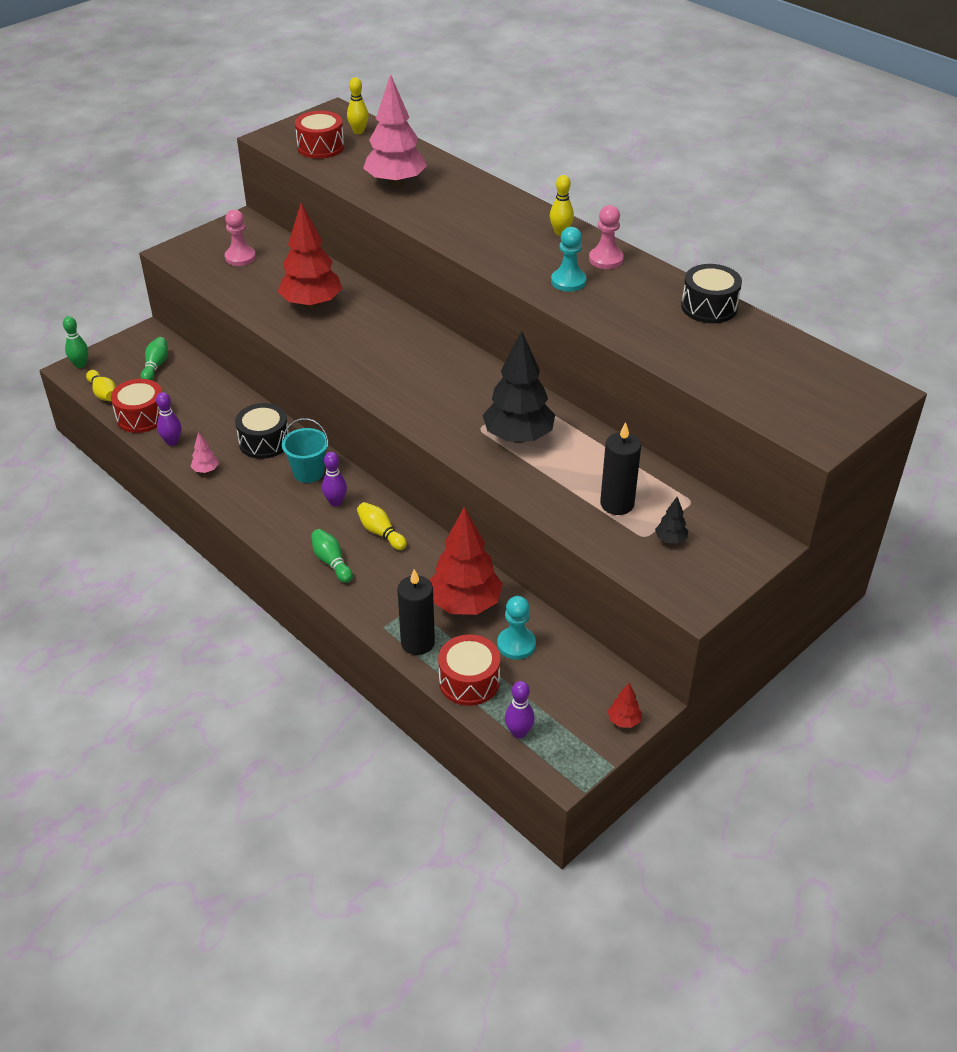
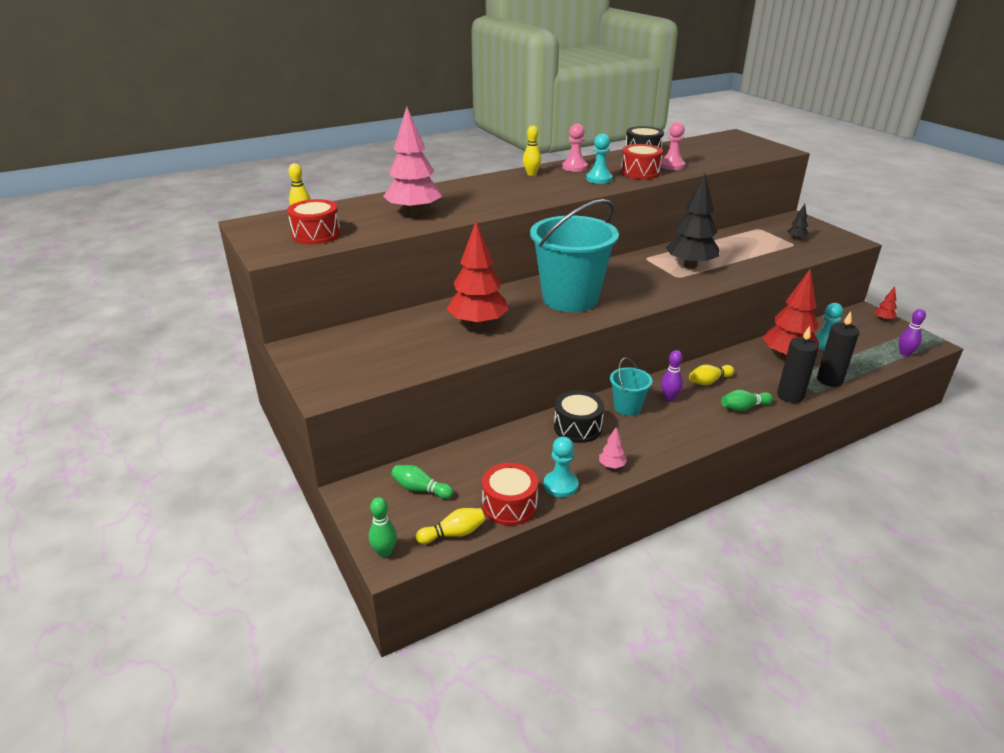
camera: 75 degrees left, 10 degrees down
(172, 442) = (560, 485): purple bowling pin -> turquoise pawn
(240, 257) = (368, 353): pink pawn -> pink pawn (672, 166)
(388, 353) = (570, 298): none -> turquoise bucket
(469, 681) = (863, 365): red drum -> red drum (640, 172)
(617, 504) = (763, 247): black candle -> black candle (790, 396)

